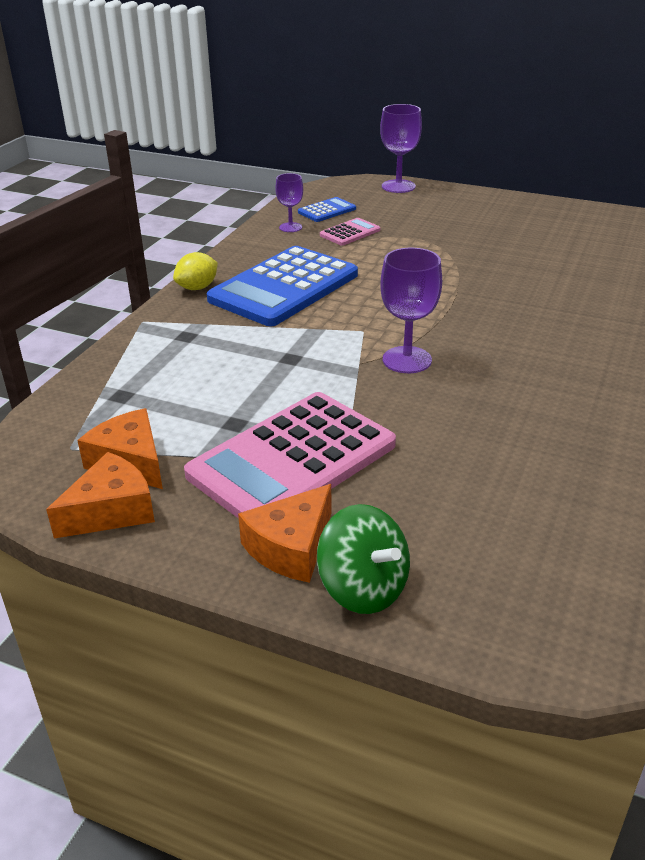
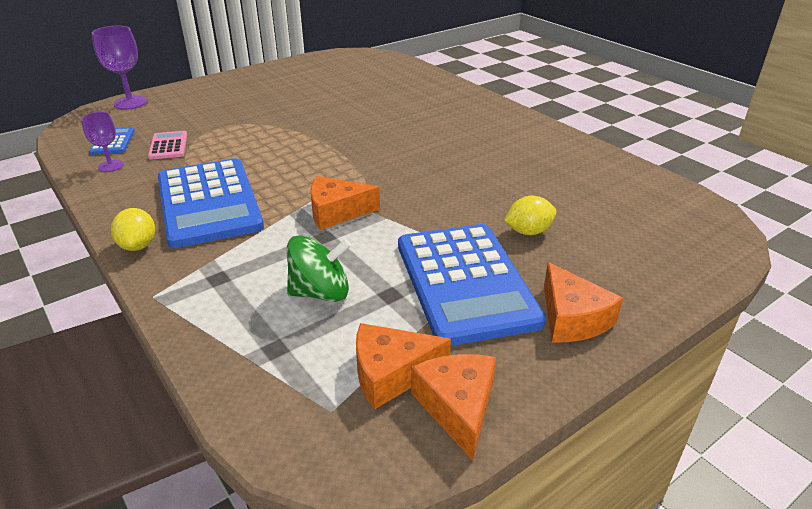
camera: 60 degrees left, 0 degrees up
(292, 460) = (465, 282): pink calculator -> blue calculator
(337, 349) = (336, 212): none -> orange cheese
(363, 588) = (633, 301): green spinning top -> green spinning top (320, 292)
(407, 360) = (385, 190): purple goblet -> none
(429, 473) = (528, 231): none -> yellow lemon

